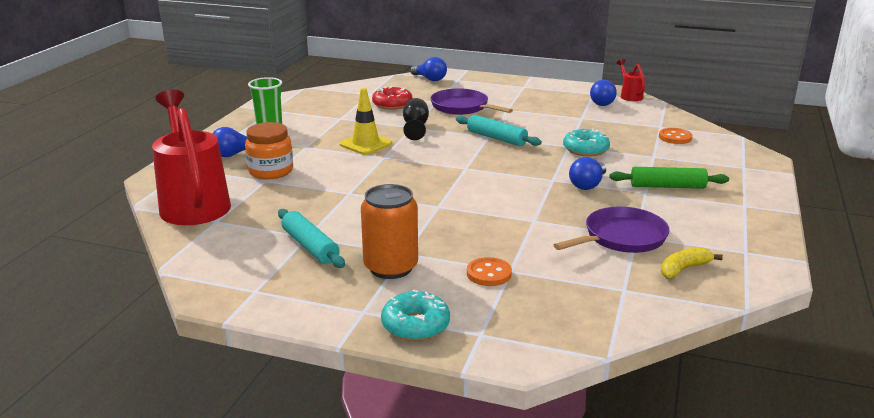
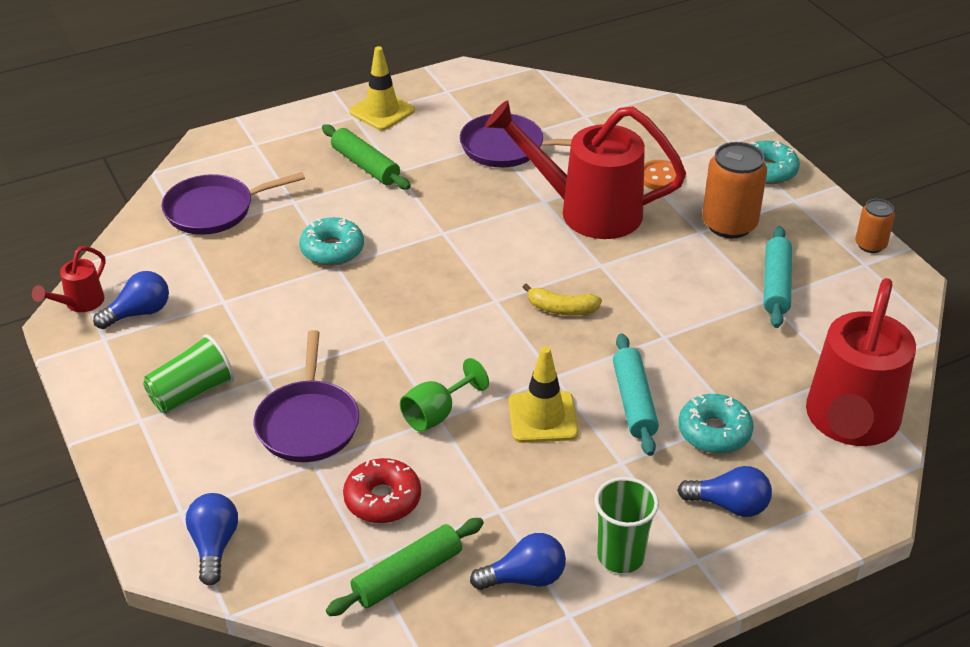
camera: 135 degrees left, 15 degrees up
(262, 307) = (870, 245): none -> orange can
(271, 171) = (714, 432): orange jar -> turquoise donut
(349, 96) = (407, 575): none -> green rolling pin
(415, 127) = (436, 414): black goblet -> green goblet
(496, 138) = (382, 327): turquoise rolling pin -> turquoise rolling pin (634, 402)
(497, 228) = (586, 211): none -> red watering can
(523, 97) = (192, 393): none -> green cup
(588, 185) = (425, 207): blue light bulb -> blue light bulb (524, 578)
(675, 137) = (214, 210): orange button -> purple pan
(684, 269) = (516, 105): yellow banana -> yellow banana (561, 309)
(740, 217) = (382, 111): none -> yellow traffic cone

